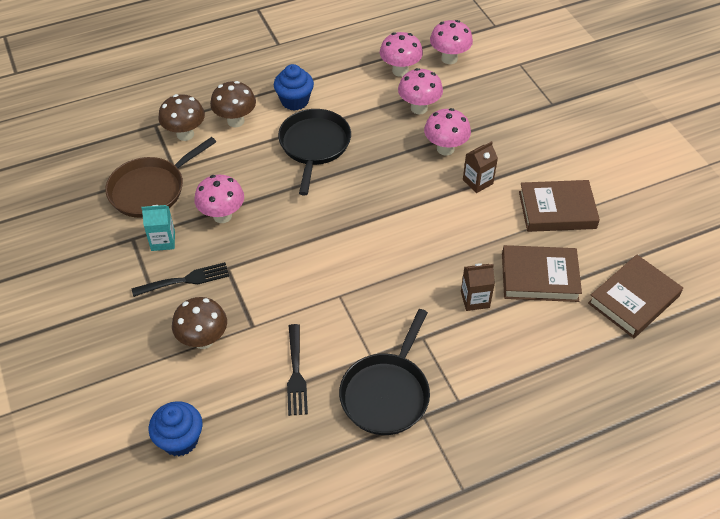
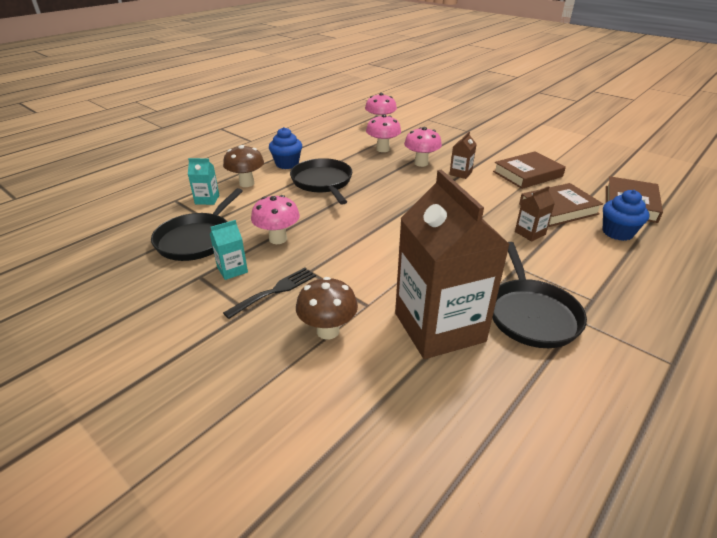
camera: 25 degrees left, 15 degrees down
(150, 190) = (197, 239): brown pan -> black pan
(180, 440) = (371, 431): blue cupcake -> blue cupcake (617, 232)
(185, 134) = (207, 199): brown mushroom -> turquoise carton
(296, 373) = (439, 327): black fork -> brown carton
(400, 71) = (352, 136): pink mushroom -> none

